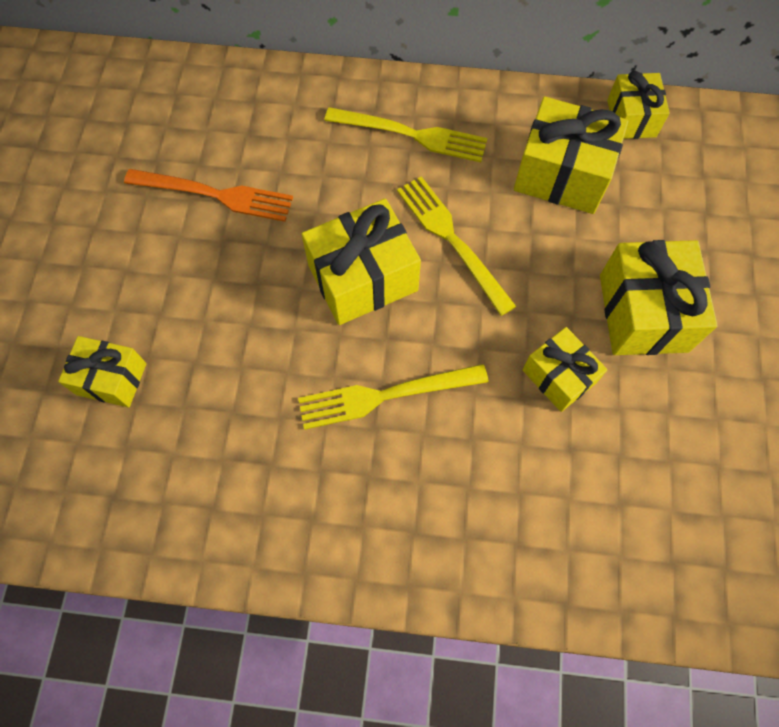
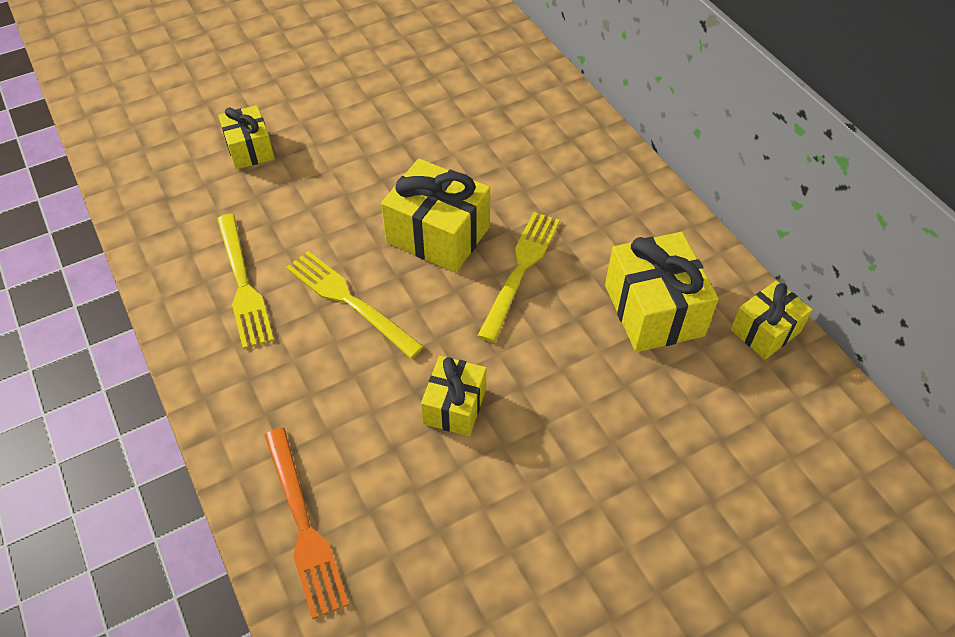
camera: 55 degrees right, 15 degrees down
(217, 195) = (435, 120): orange fork -> orange fork (304, 527)
(413, 135) = (594, 196): yellow fork -> yellow fork (243, 285)
(643, 313) = (569, 439): yellow gift -> none

